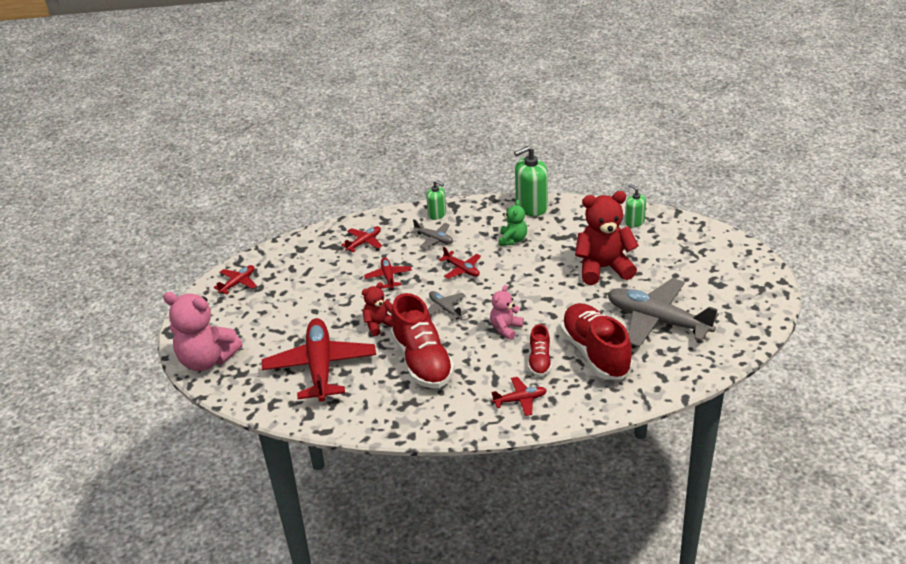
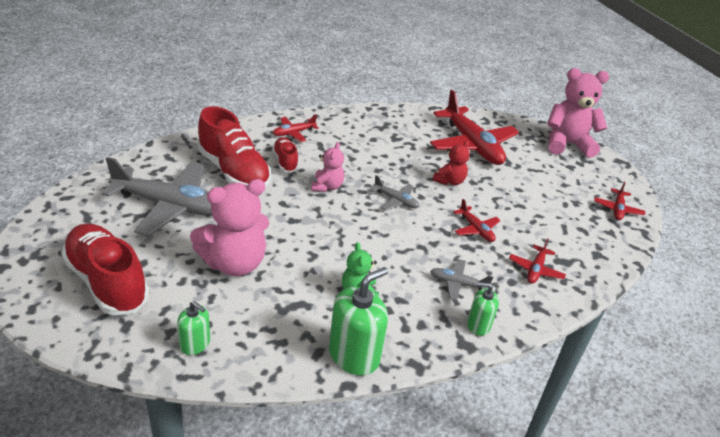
camera: 155 degrees right, 0 degrees up
(422, 361) = (390, 155): red shoe -> red shoe (107, 282)
(462, 269) = (402, 245): red plane -> none
(603, 268) = (234, 263): red teddy bear -> pink teddy bear

